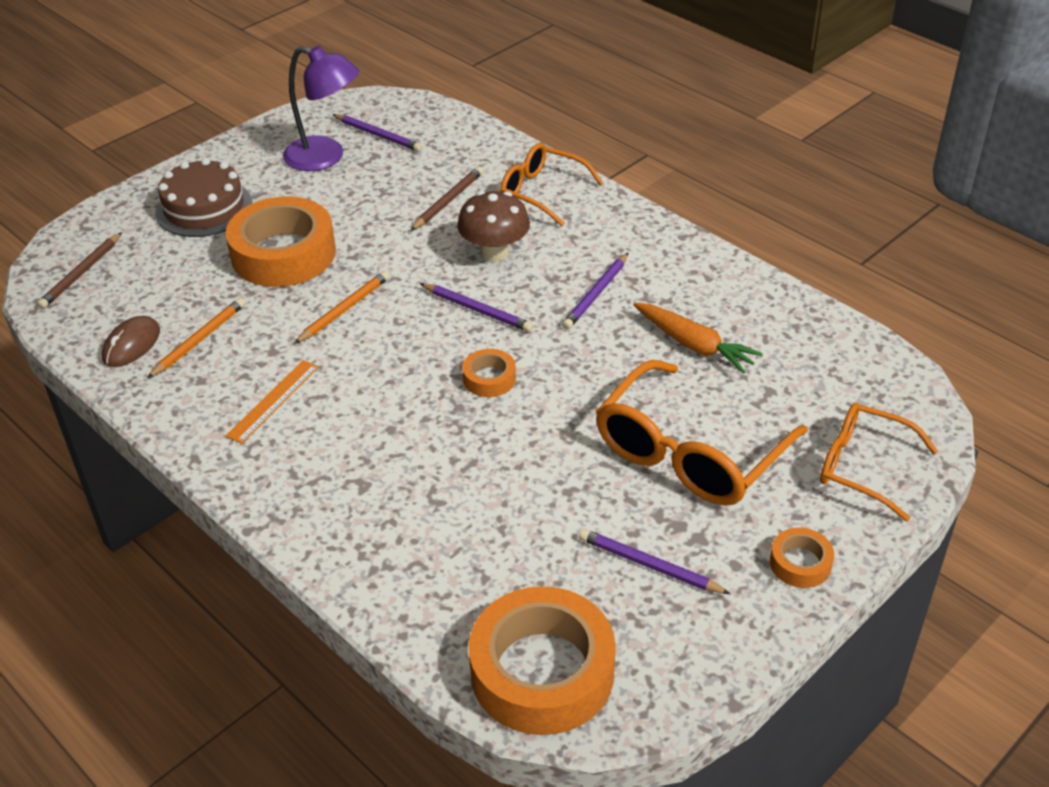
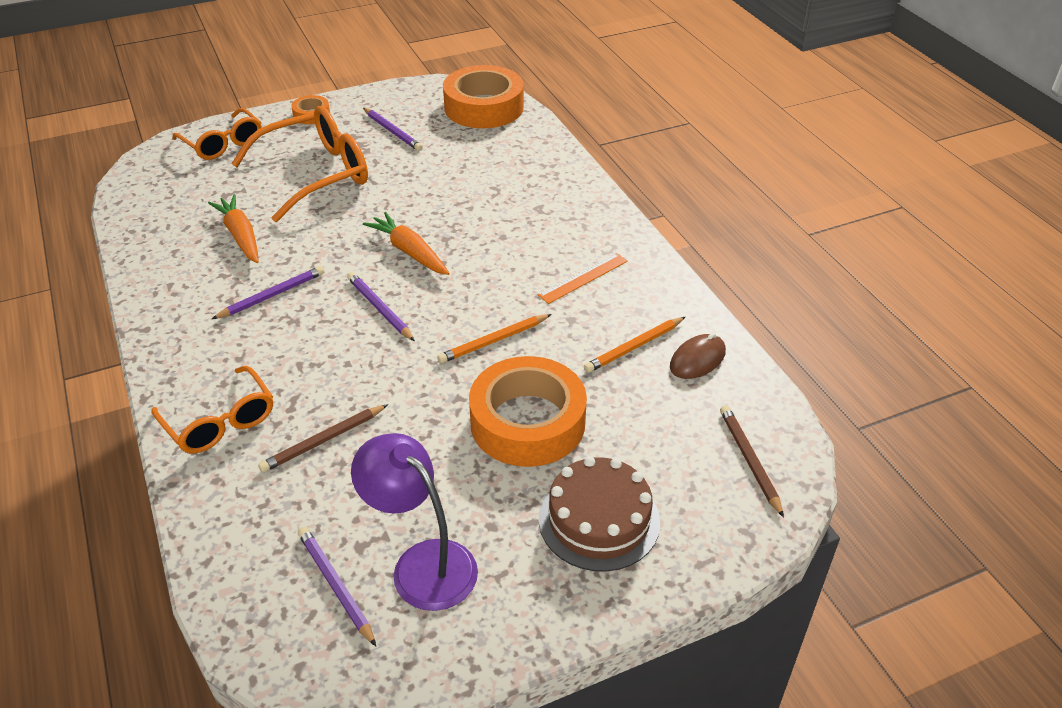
camera: 160 degrees left, 0 degrees up
(81, 273) = (749, 460): brown pencil -> brown pencil turned 60 degrees counterclockwise
(489, 378) = (409, 252): orange tape -> orange carrot
(494, 252) = (323, 361): brown mushroom -> none

